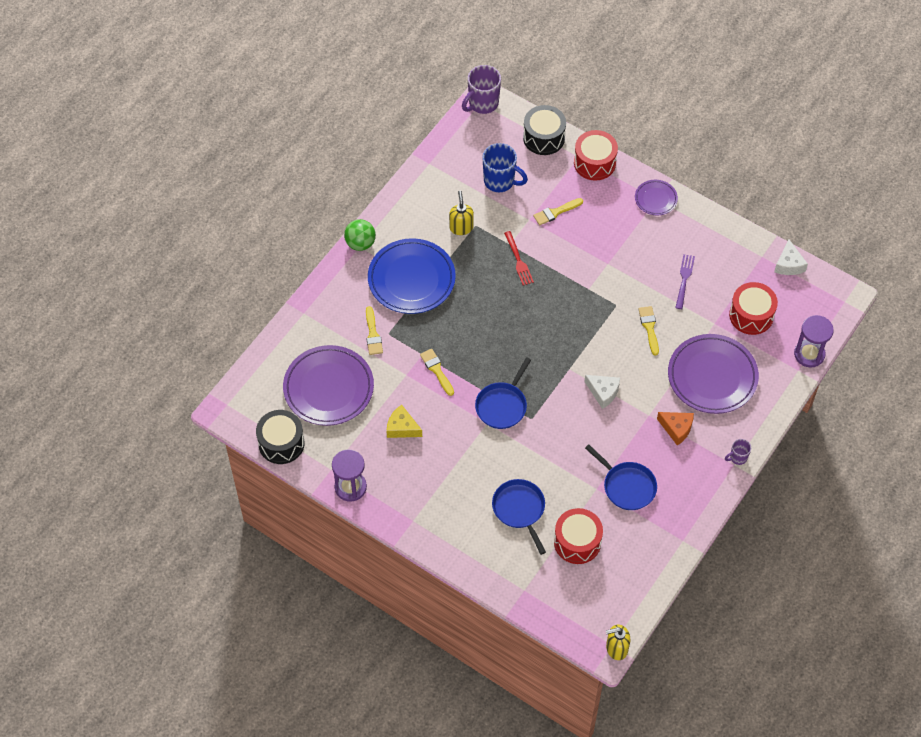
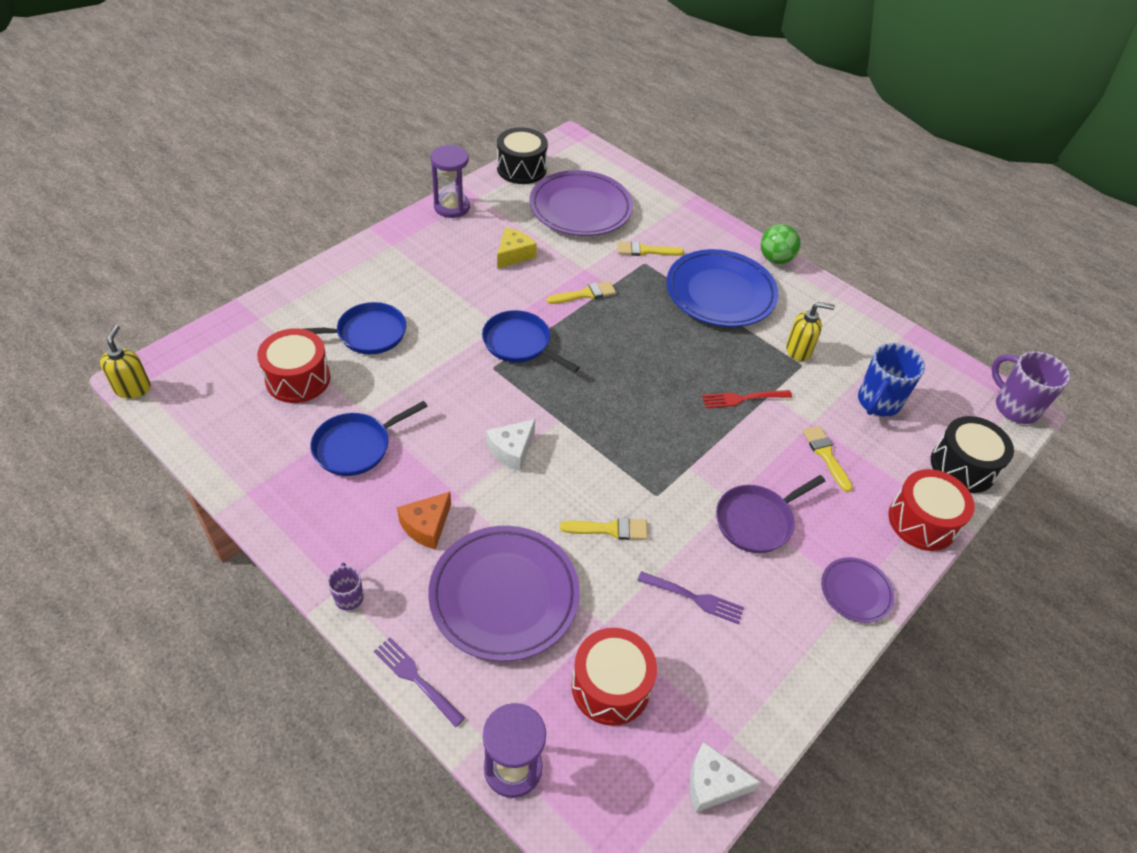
camera: 95 degrees right, 10 degrees down
(620, 249) = (756, 521): none -> purple pan
(776, 409) = (417, 679): none -> purple fork

